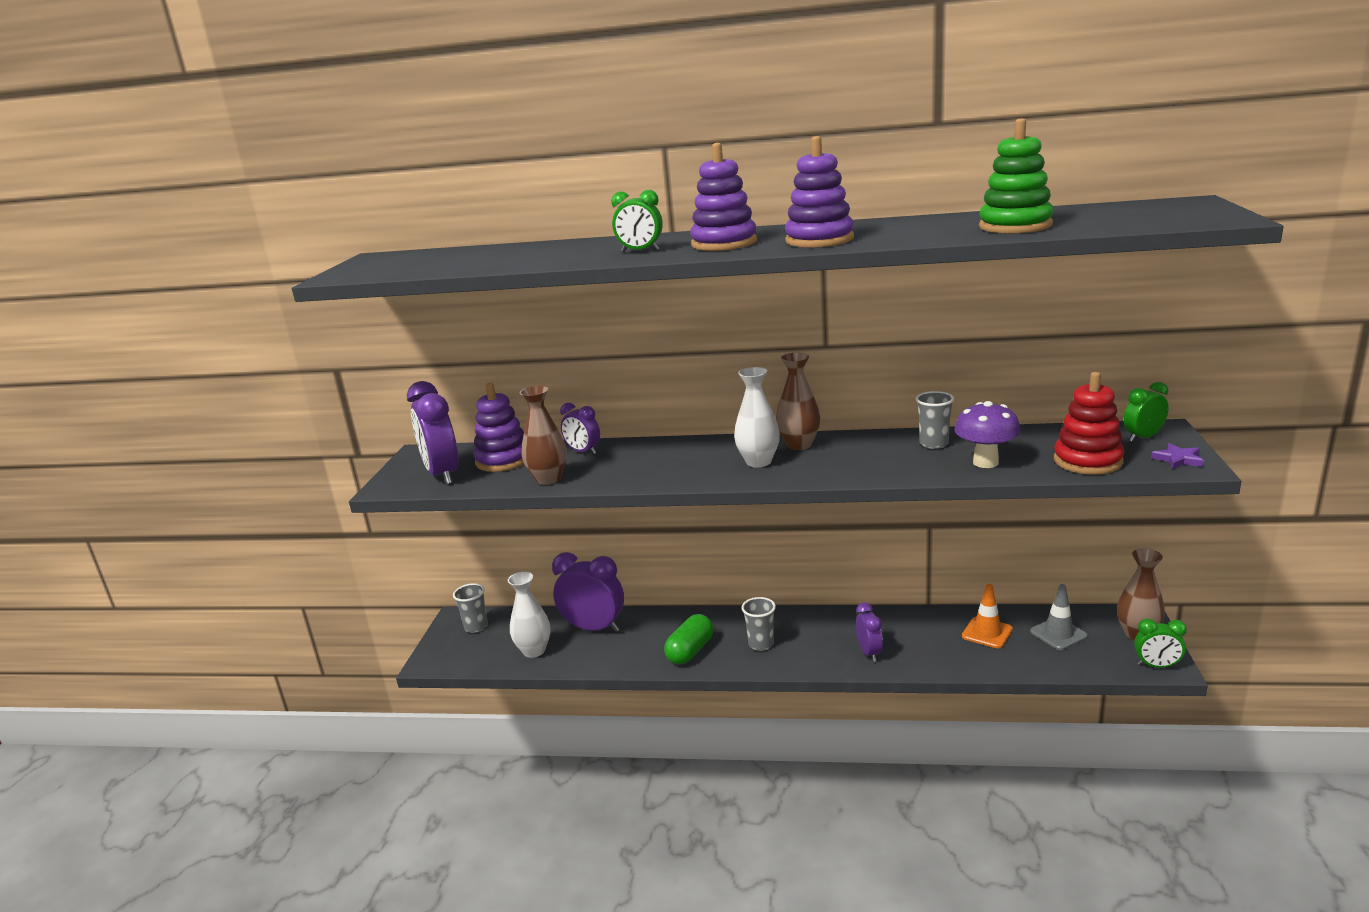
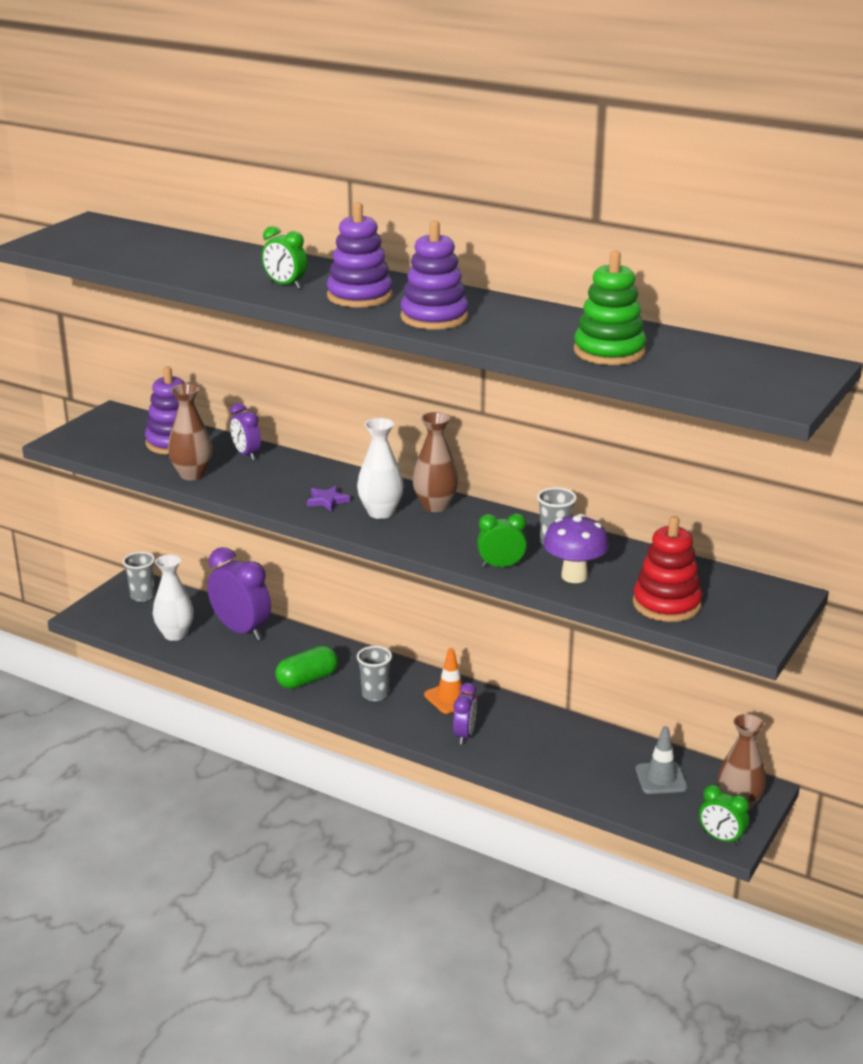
camera: 20 degrees right, 5 degrees up
(443, 475) = (113, 443): purple clock -> none
(987, 633) = (593, 754): orange traffic cone -> orange traffic cone (450, 698)
(1143, 437) = (754, 597): green clock -> green clock (501, 566)
(1178, 459) = (751, 629): purple star -> purple star (327, 501)

